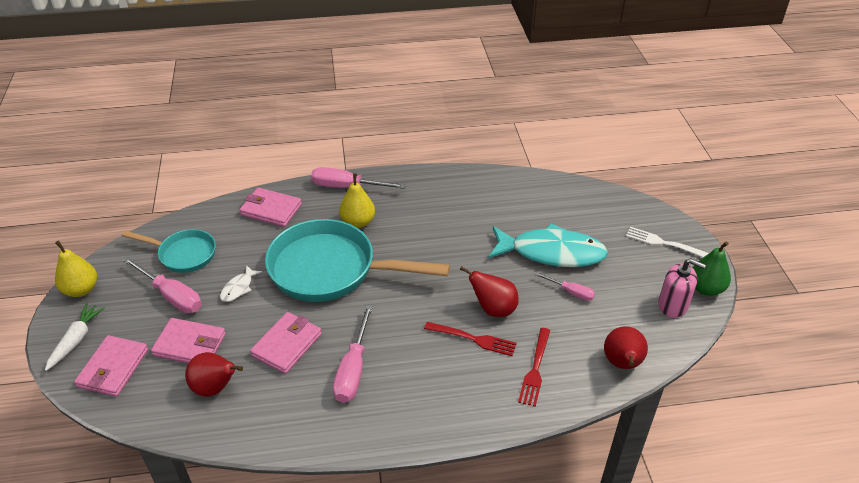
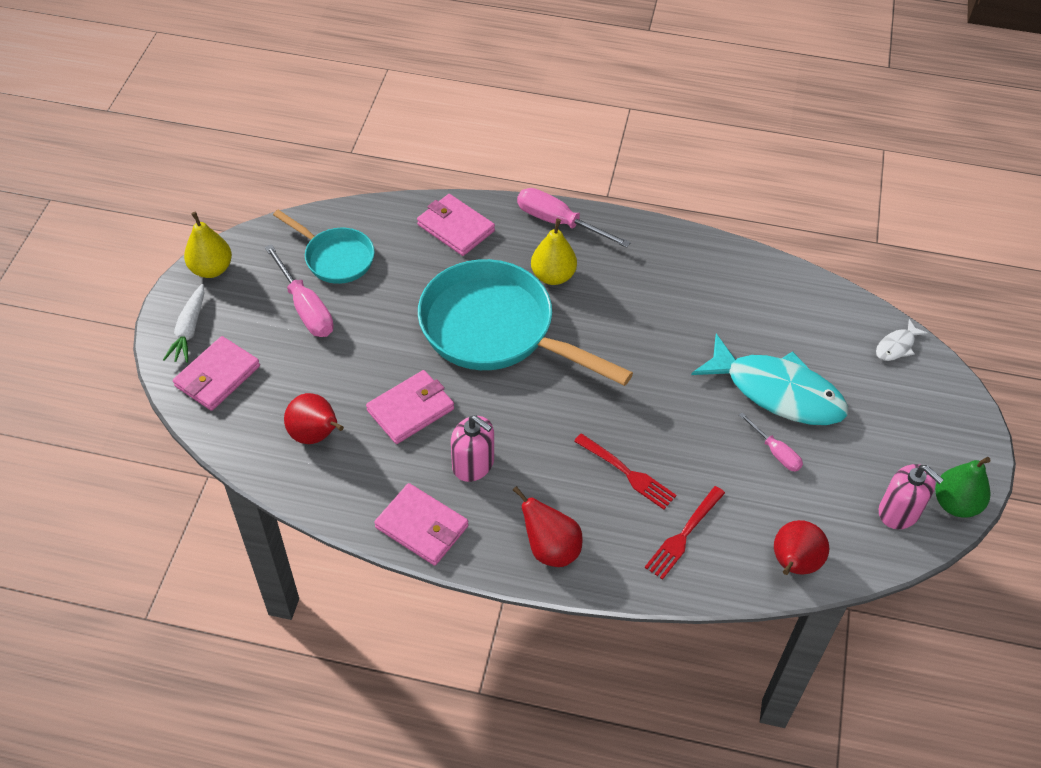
camera: 20 degrees right, 10 degrees up
(76, 340) = (189, 330): white carrot -> white carrot turned 150 degrees clockwise
(190, 345) = (306, 375): pink wallet -> pink wallet (422, 527)
(238, 288) = (382, 321): white fish -> white fish (896, 346)
(353, 369) = (473, 464): pink screwdriver -> pink soap dispenser
(493, 309) = (668, 443): red pear -> red pear (550, 549)
(664, 243) = (934, 425): white fork -> none

